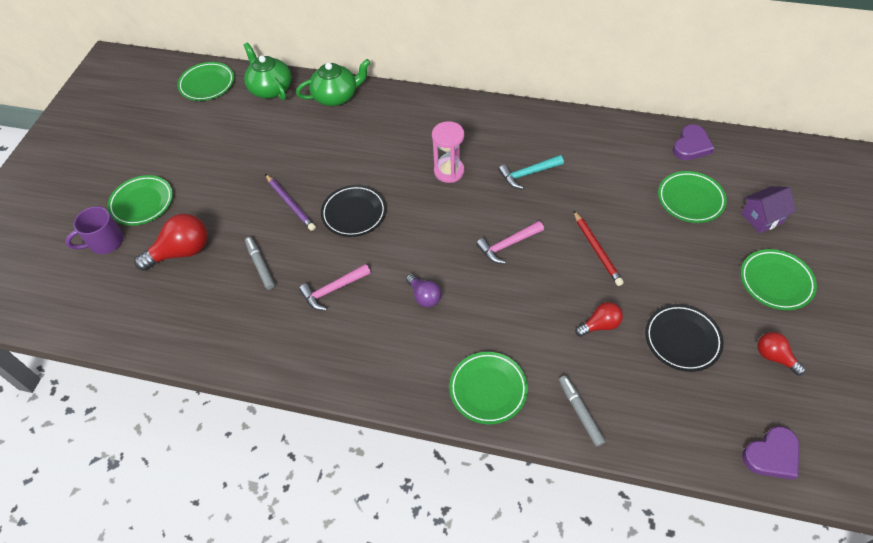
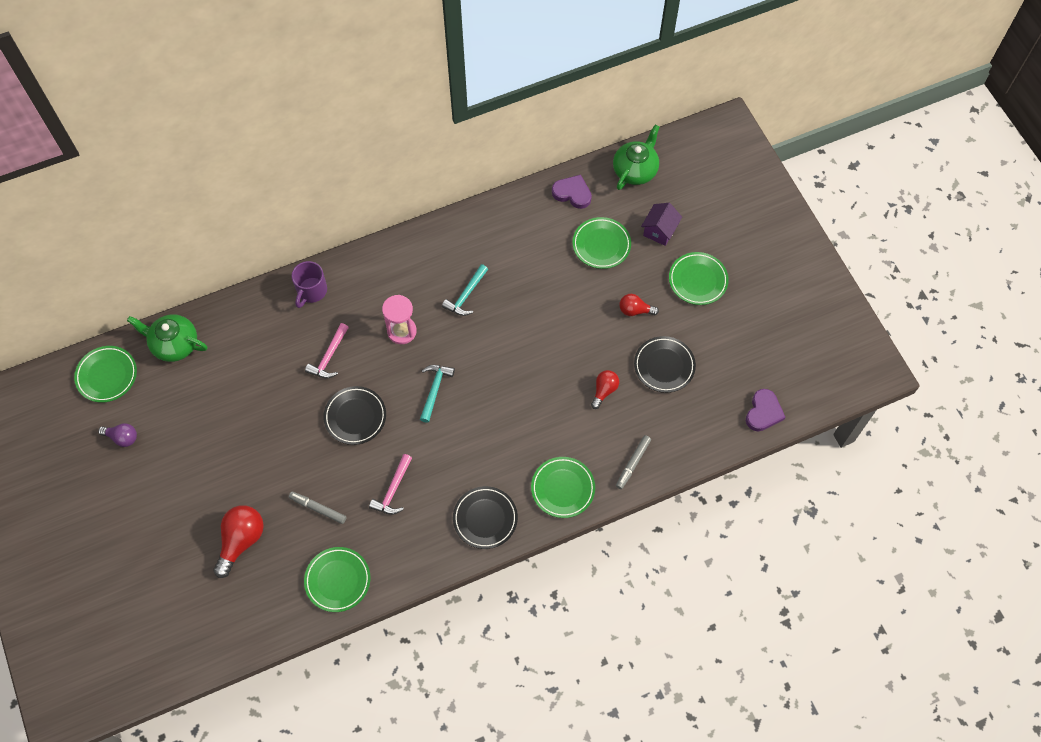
camera: 40 degrees left, 10 degrees up
(105, 242) = (165, 576): purple mug -> purple mug (311, 291)
(142, 203) = (162, 523): green plate -> green plate (337, 580)
(290, 204) = (295, 442): purple pencil -> none
(336, 96) = (244, 316): green teapot -> green teapot (635, 170)
(391, 367) = (485, 518): none -> black plate
(424, 296) = (466, 450): purple light bulb -> purple light bulb (122, 437)
(438, 231) = (434, 390): none -> turquoise hammer
(507, 245) = (496, 368): pink hammer -> pink hammer (329, 357)
(580, 412) = (633, 463): grey marker -> grey marker turned 90 degrees counterclockwise
(596, 250) = (562, 331): red pencil -> none
(691, 146) = (572, 193): purple heart -> purple heart turned 60 degrees counterclockwise
(774, 357) = (728, 341): red light bulb -> red light bulb (635, 310)

